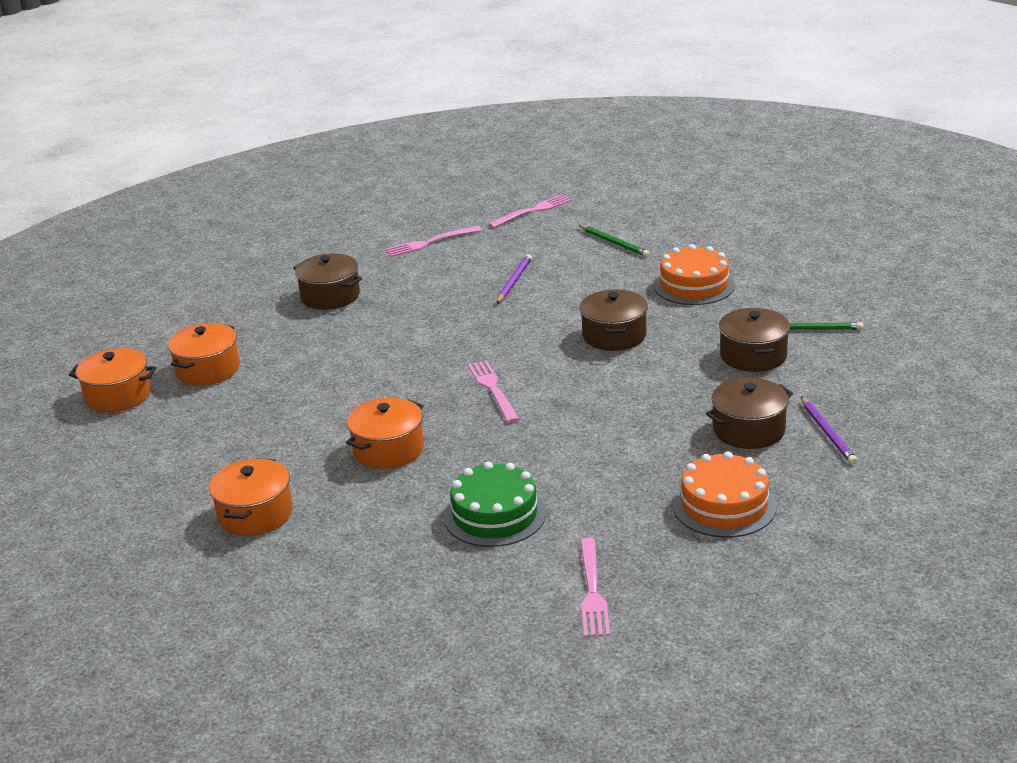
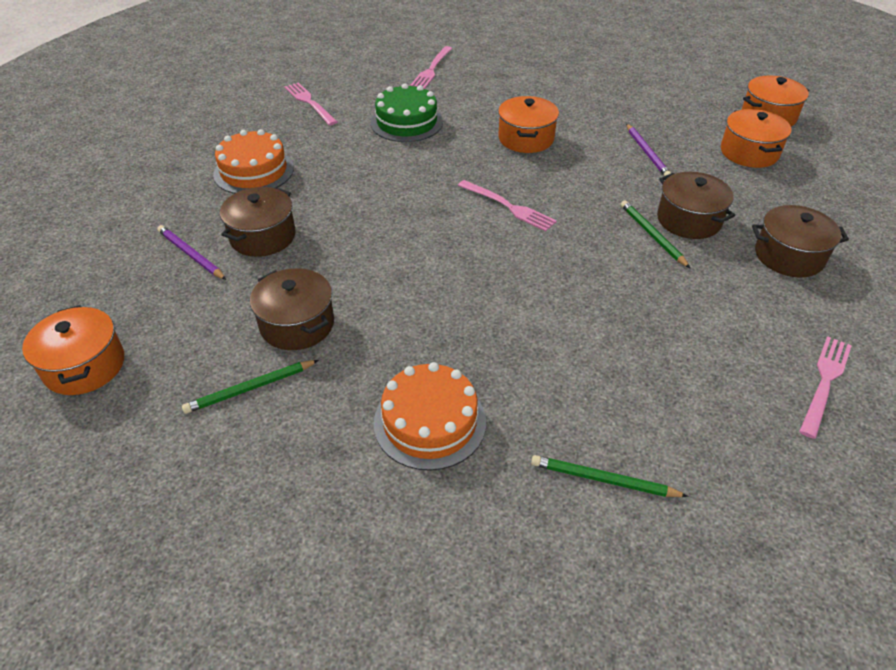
camera: 145 degrees right, 15 degrees up
(255, 514) = (552, 83): orange pot -> orange pot (84, 366)
(406, 335) = (652, 235): none -> green pencil
(514, 281) = (643, 347): purple pencil -> purple pencil (647, 153)
(533, 211) = (799, 521): pink fork -> pink fork (432, 69)
(614, 335) = (458, 303): brown pot -> brown pot (689, 220)

